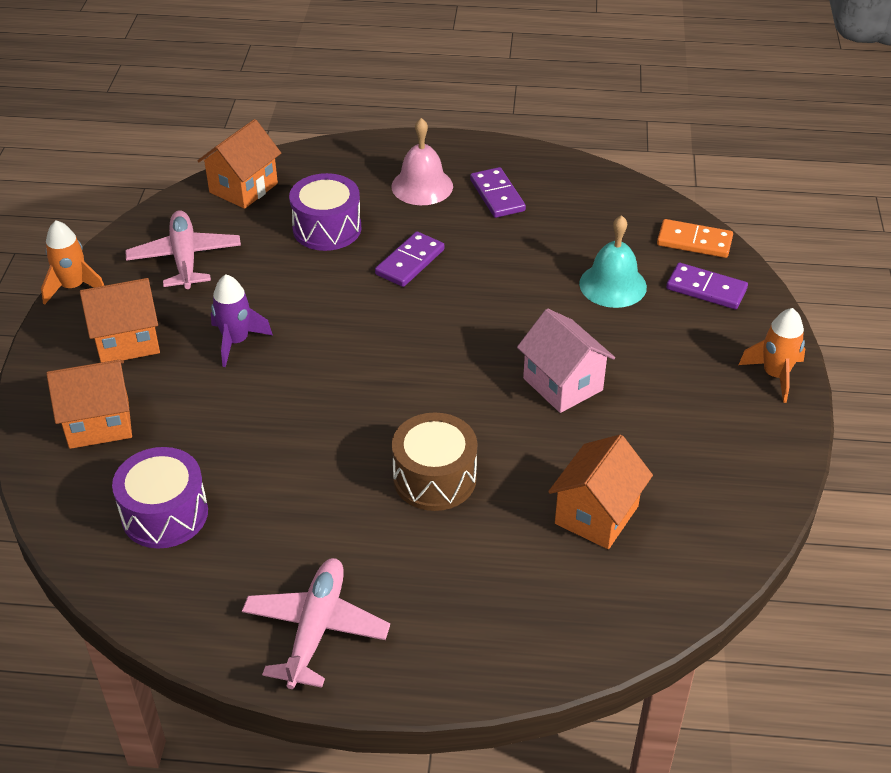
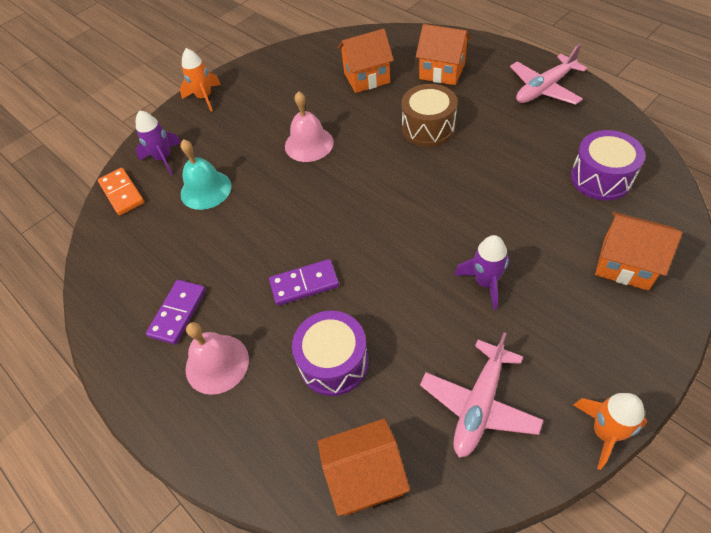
camera: 135 degrees left, 10 degrees up
(127, 341) = (574, 332): orange house -> orange house (442, 71)
(562, 384) = (309, 144): pink house -> pink bell
(706, 289) = (164, 159): purple domino -> purple rocket

